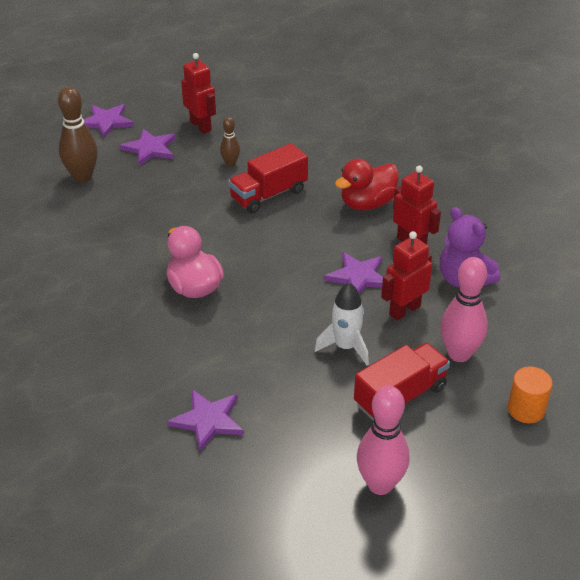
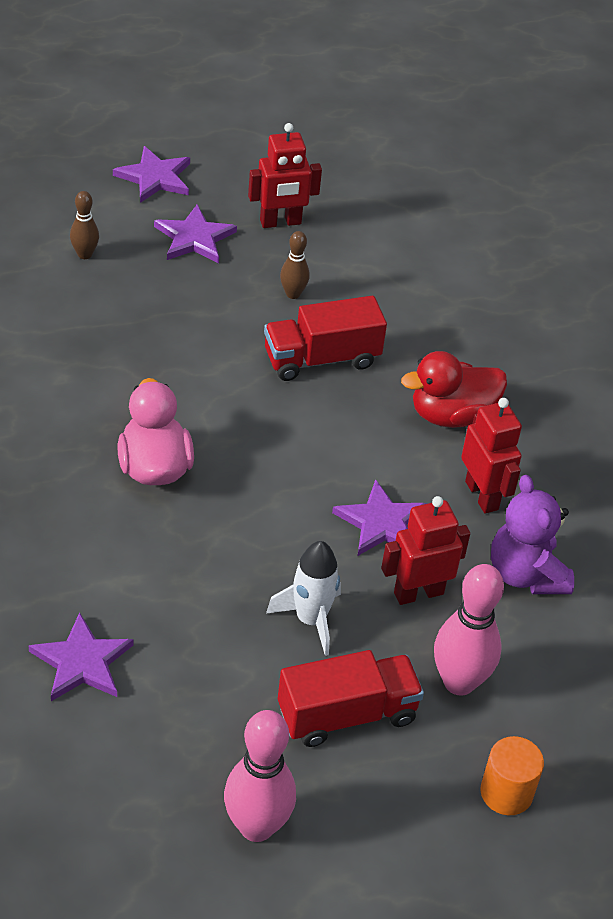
camera: 15 degrees right, 5 degrees up
(82, 177) = (84, 254): brown bowling pin -> brown bowling pin, size x0.54
(201, 126) = (280, 222): red robot -> red robot turned 90 degrees clockwise

